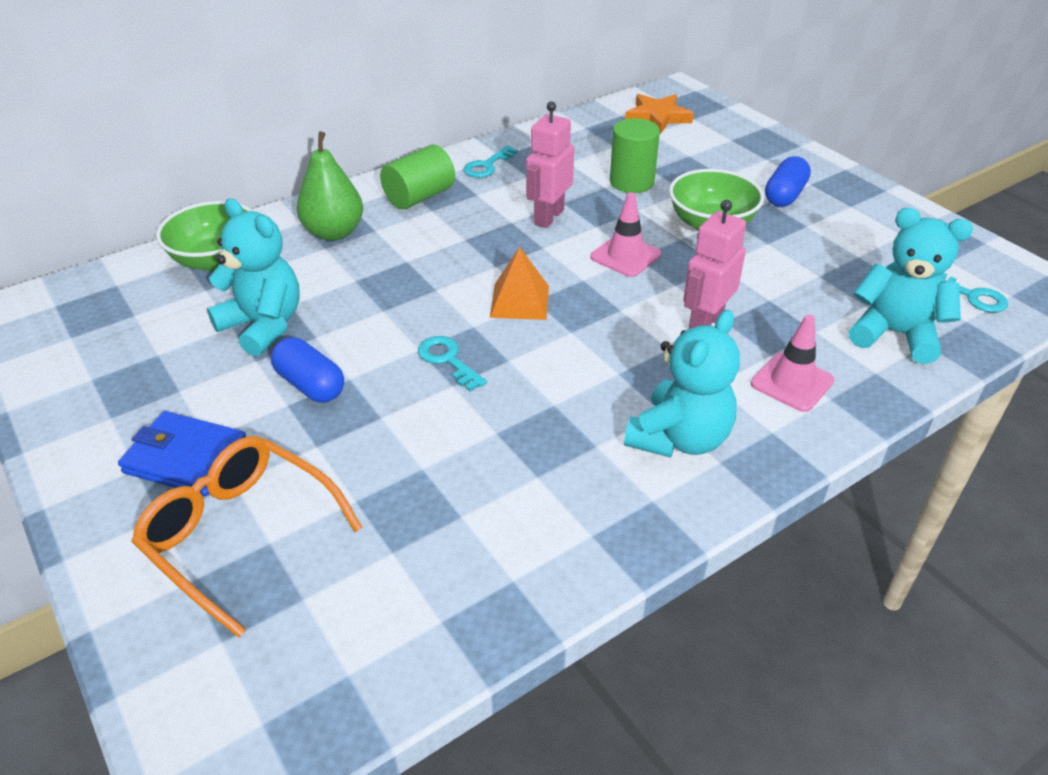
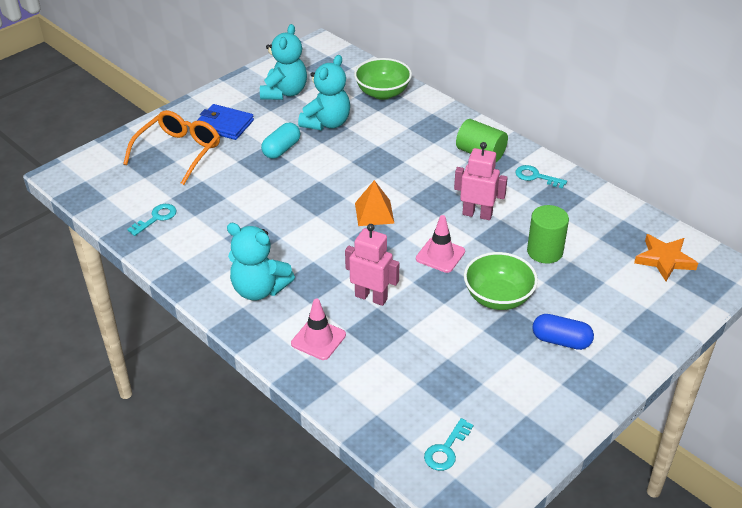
camera: 80 degrees right, 0 degrees up
(186, 458) = (224, 125): blue wallet -> blue wallet turned 75 degrees counterclockwise
(310, 385) = (281, 149): blue capsule -> turquoise capsule
(334, 232) = (425, 127): green pear -> none
(448, 360) = (311, 193): turquoise key -> turquoise key (156, 218)
(895, 334) = (383, 396): turquoise teddy bear -> turquoise teddy bear (284, 92)

